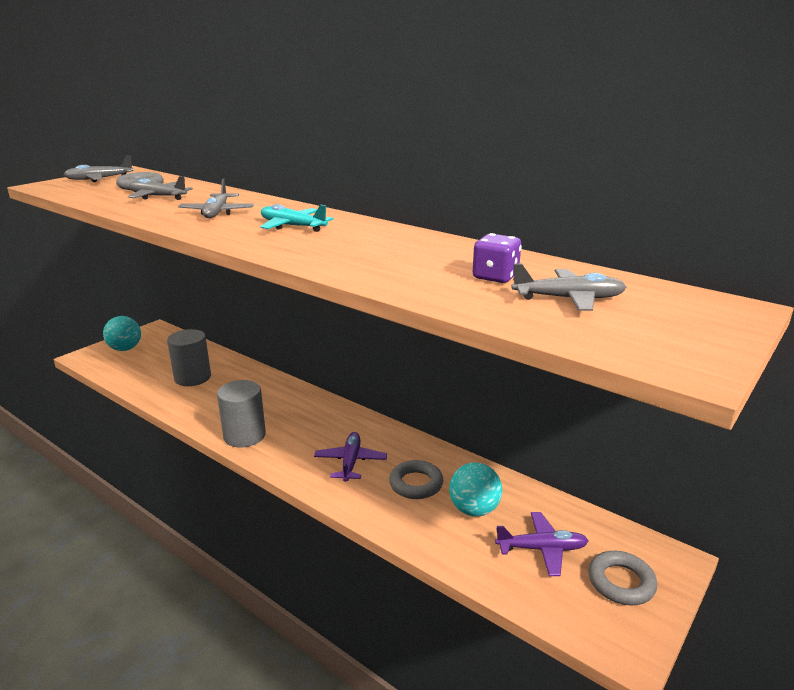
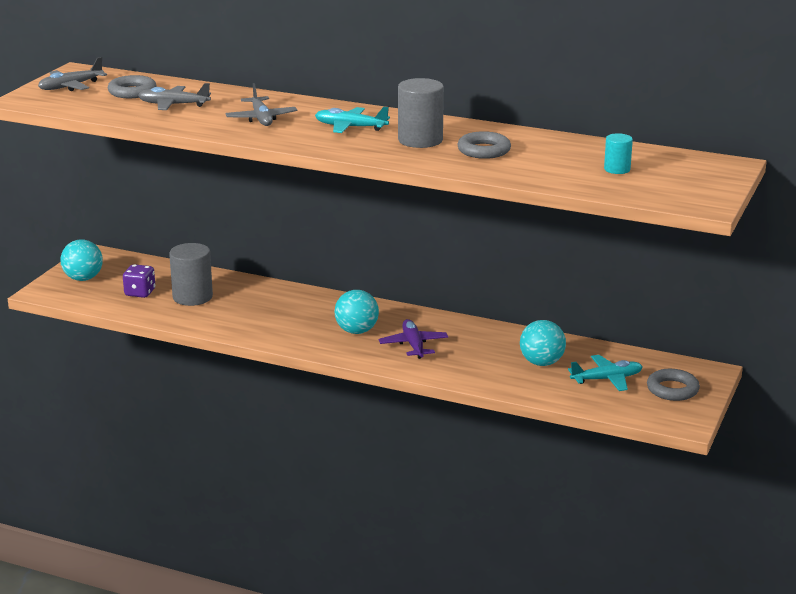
camera: 15 degrees left, 0 degrees up
(244, 436) = (295, 339): grey cylinder -> grey cylinder (420, 140)
(306, 436) = (356, 331): none -> turquoise ball
(416, 484) = (482, 352): grey ring -> grey ring (484, 150)
(495, 277) = (556, 158): purple dice -> purple dice (140, 293)
(542, 549) = (607, 379): purple plane -> turquoise plane
(569, 299) = (617, 169): grey plane -> turquoise cylinder

